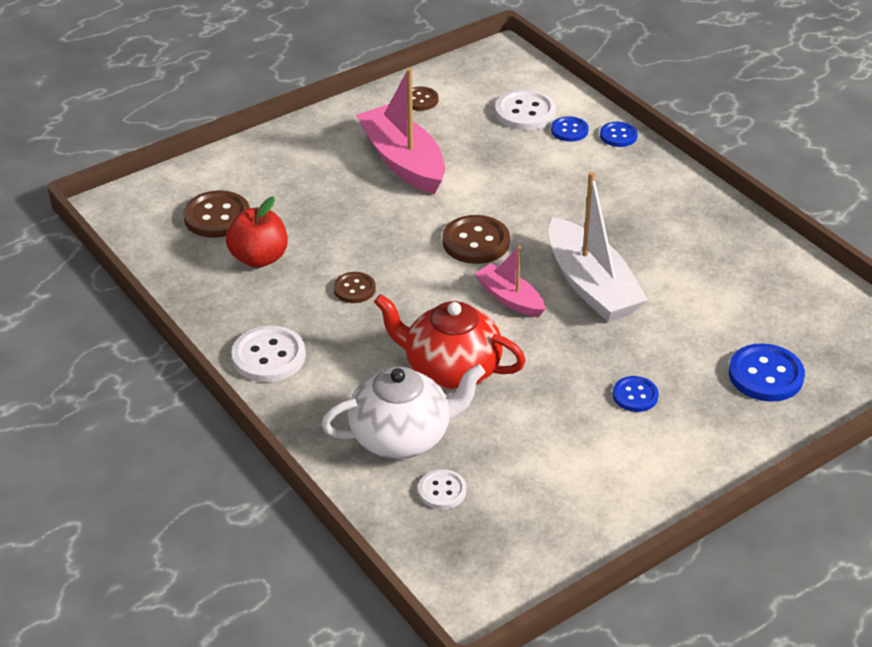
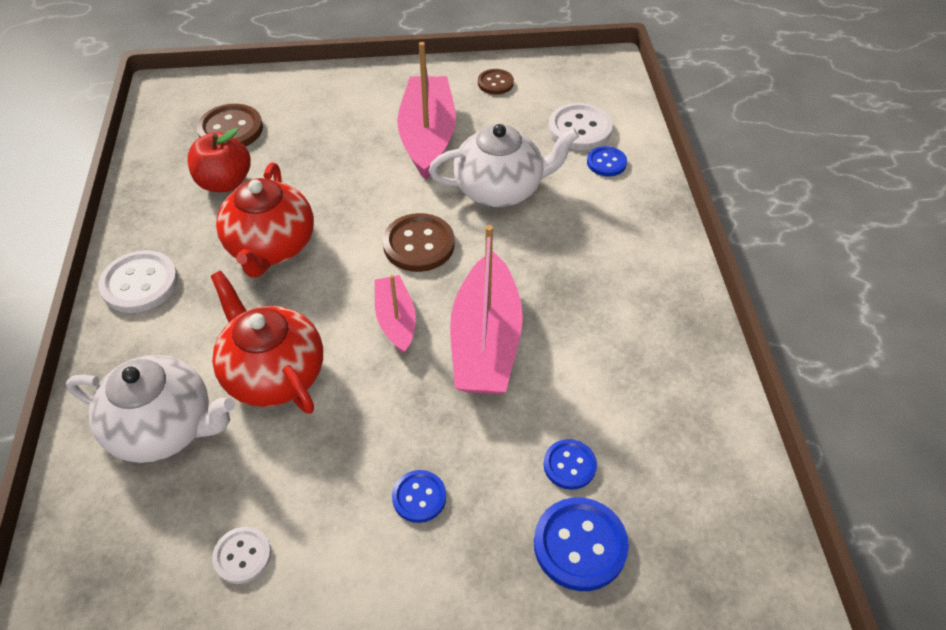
camera: 30 degrees right, 10 degrees up
(354, 289) = (271, 247): brown button -> red teapot
(442, 491) = (140, 512): white button -> white button (242, 556)
(503, 179) = (500, 189): none -> white teapot
(591, 285) = (485, 341): white boat -> pink boat
(618, 136) = (650, 186): blue button -> blue button (569, 465)

